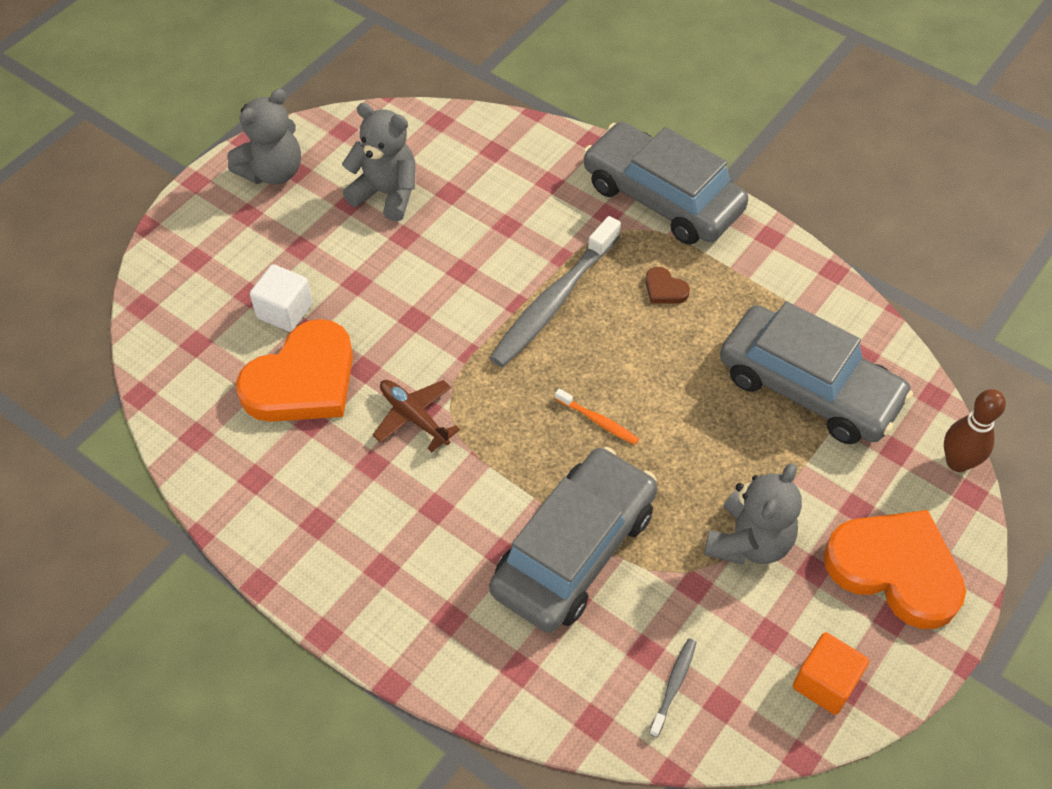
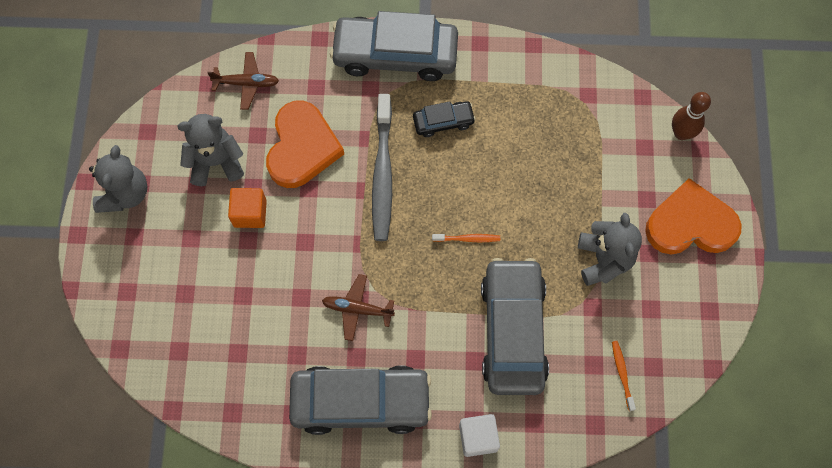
camera: 35 degrees left, 15 degrees up
(285, 311) = (218, 290): white cube -> white cube (478, 437)
(303, 380) = (269, 330): orange heart -> orange heart (302, 147)
(479, 141) = (246, 83): none -> brown plane
(664, 289) = (443, 121): brown heart -> black car
(673, 685) = (622, 374): grey toothbrush -> orange toothbrush
(808, 387) = (571, 136): grey car -> grey car (360, 401)
(825, 683) = (697, 317): orange cube -> orange cube (250, 213)

